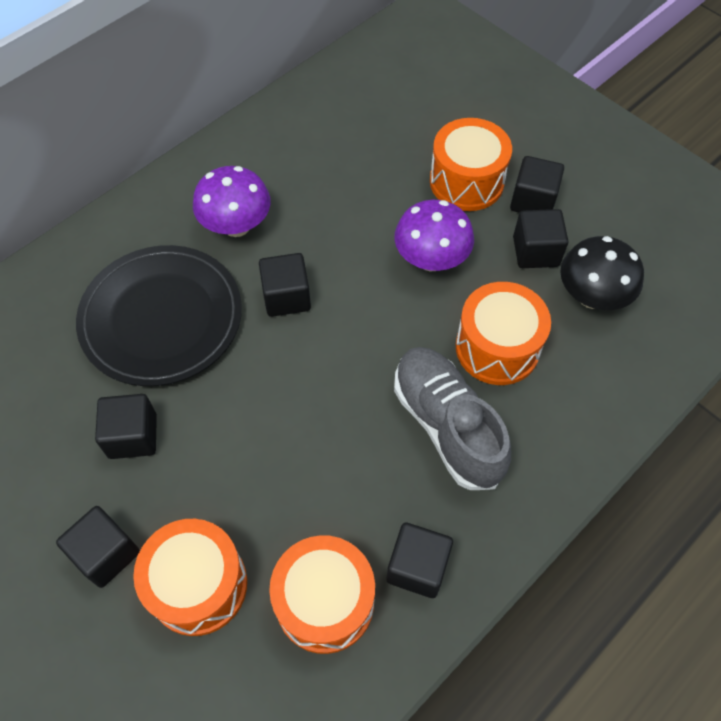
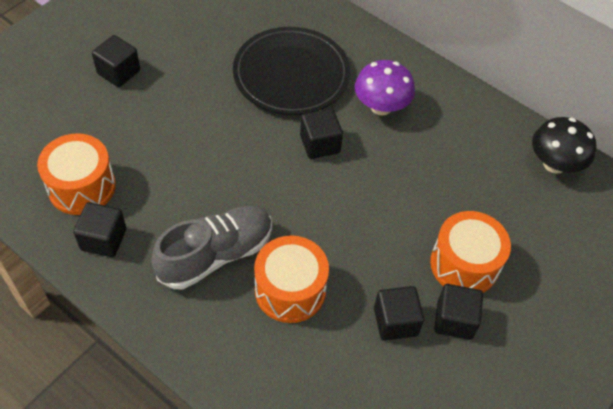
camera: 80 degrees right, 5 degrees down
(133, 436) = (199, 73): black cube -> none
(198, 585) = (96, 119): orange drum -> none
(431, 259) = (372, 239): purple mushroom -> none
(592, 296) = (353, 368): black mushroom -> black mushroom (554, 164)

